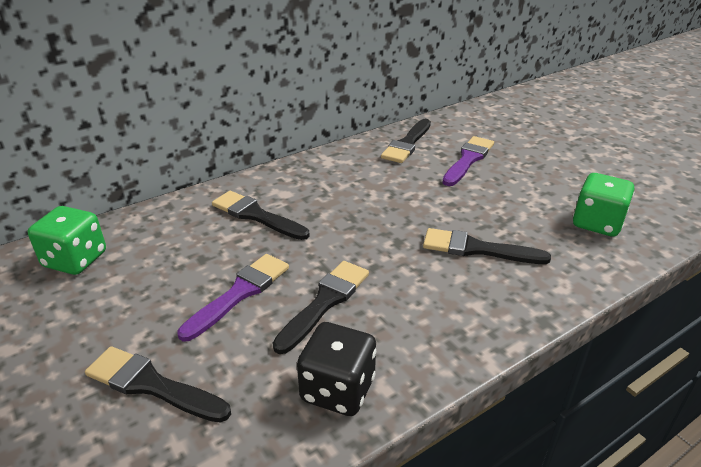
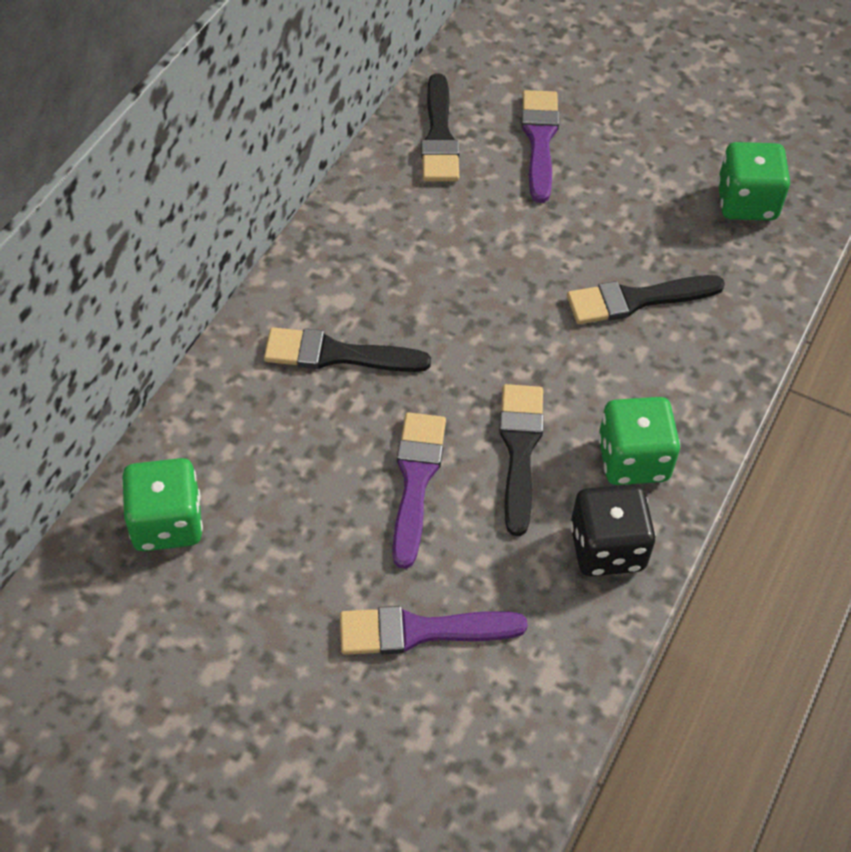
camera: 30 degrees left, 20 degrees up
(151, 385) = (420, 631): black brush -> purple brush
(404, 339) = (633, 459): none -> green dice

